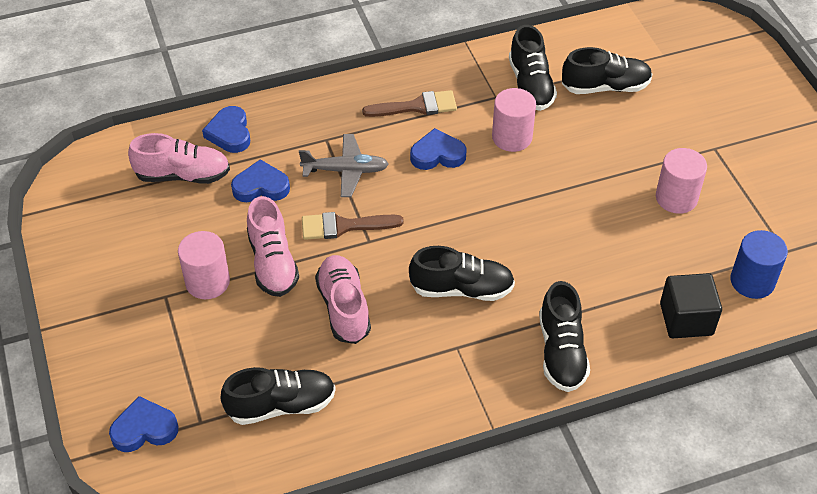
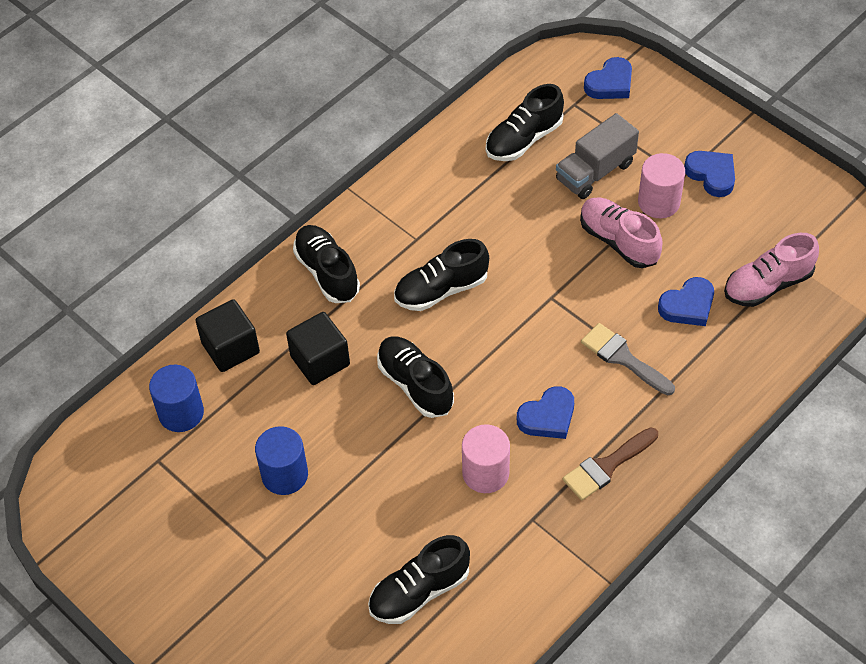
camera: 155 degrees right, 5 degrees up
(230, 133) = (765, 347): blue heart -> blue heart (711, 175)
(239, 338) = (595, 171): none -> grey truck
(344, 226) = (583, 301): brown brush -> none
(344, 308) = (530, 230): pink shoe -> none
(346, 171) = (623, 358): grey plane -> grey brush
(530, 85) = (503, 554): black shoe -> black shoe (415, 384)
(606, 273) = (320, 360): none -> black cube
(676, 198) = (284, 475): pink cylinder -> blue cylinder

